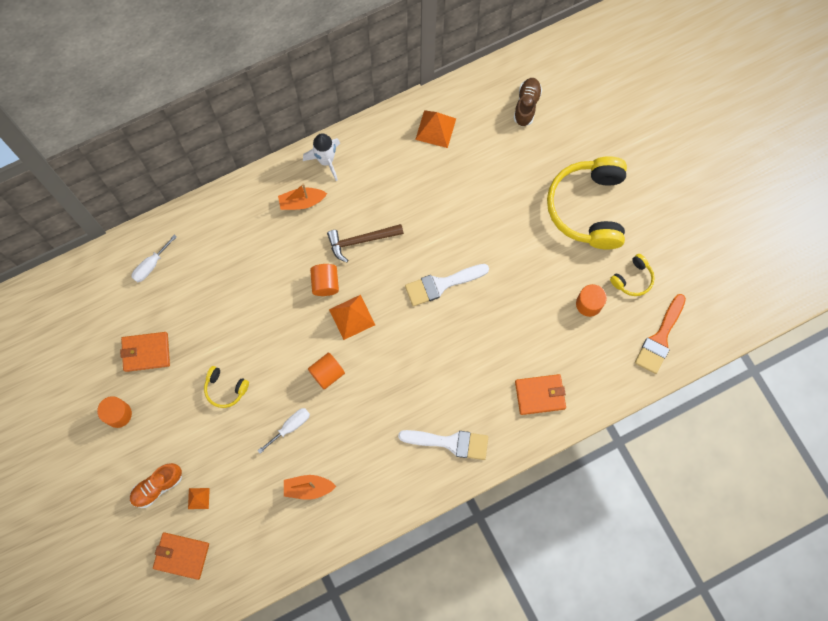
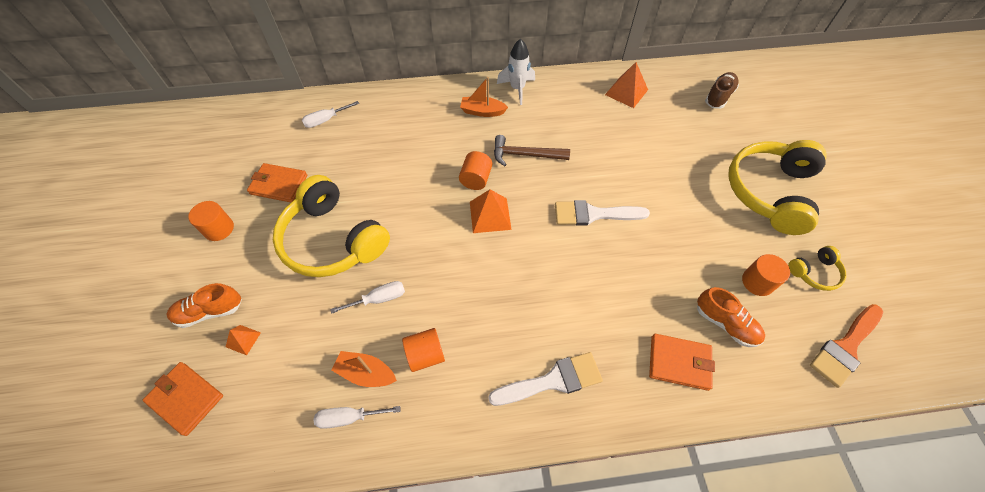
camera: 20 degrees right, 15 degrees down
(225, 389) = (333, 240): yellow headphones -> yellow headphones, size x2.23
(311, 523) = (349, 417): none -> white screwdriver
(327, 373) = (442, 259): orange cylinder -> orange cylinder (425, 355)
(450, 443) = (553, 380): white brush -> white brush turned 45 degrees counterclockwise
(569, 350) = (725, 323): none -> orange shoe

